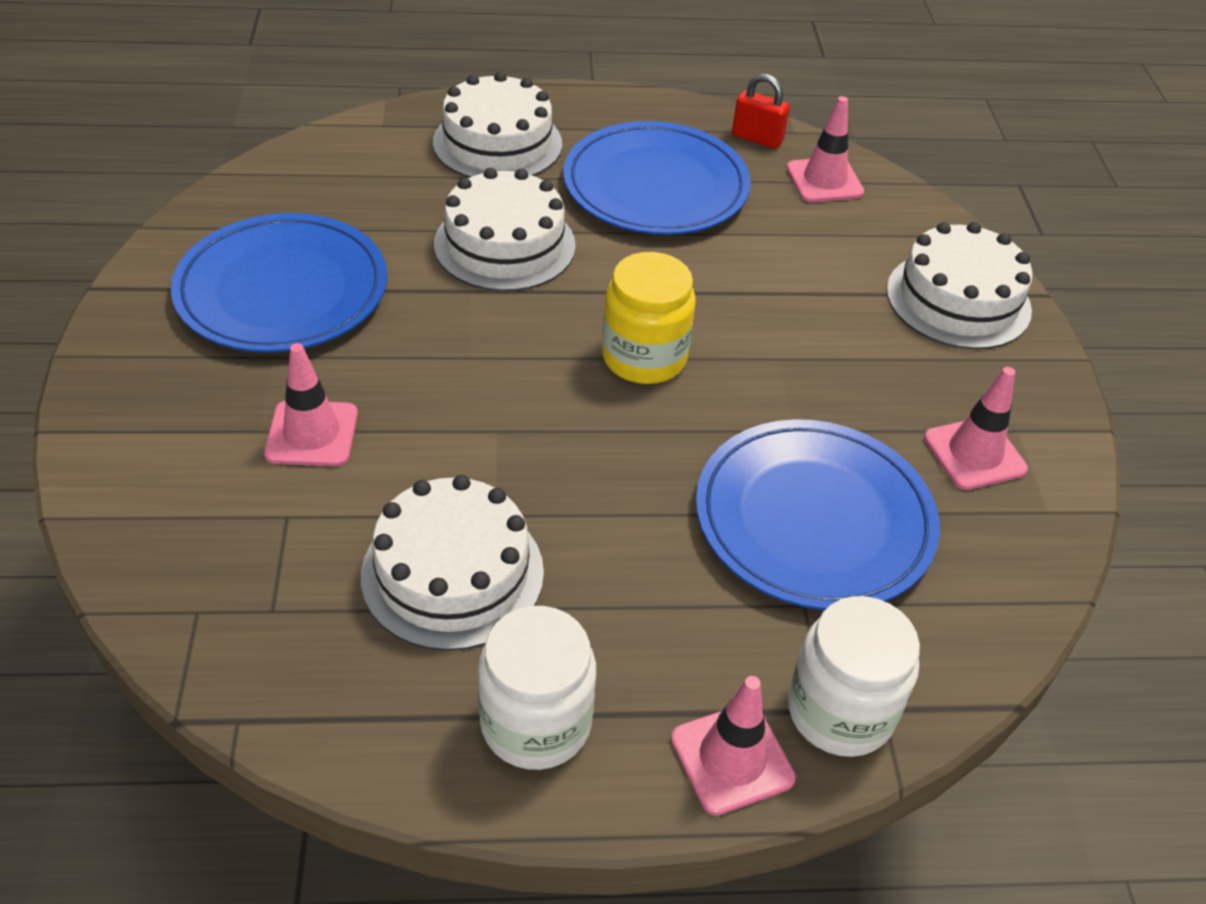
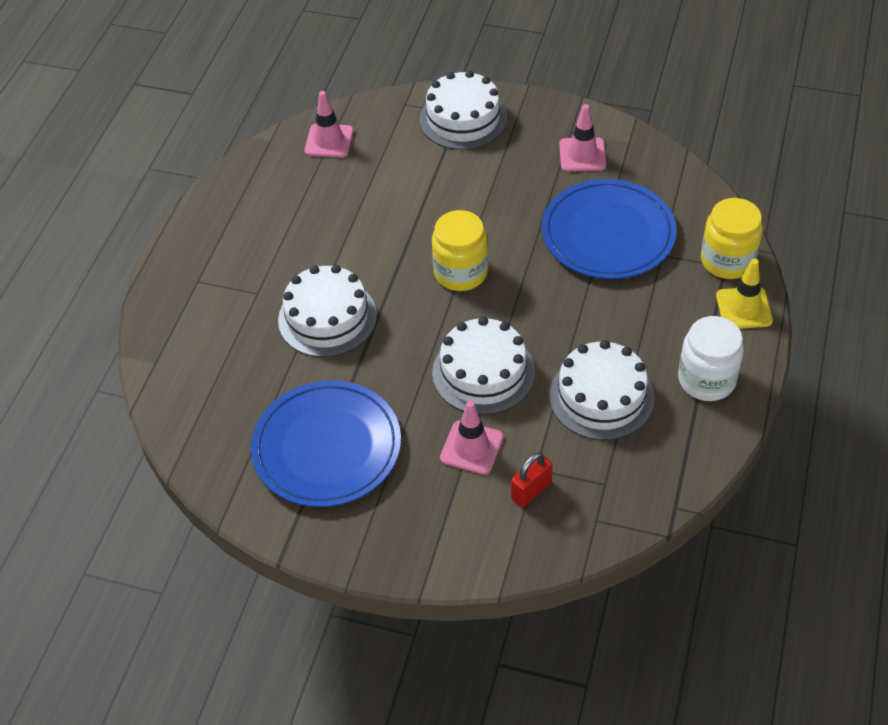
camera: 65 degrees left, 5 degrees up
(497, 143) = (211, 299): white cake -> white cake (483, 372)
(655, 186) = (298, 225): blue plate -> none
(732, 758) = (744, 308): pink traffic cone -> yellow traffic cone
(757, 138) = (269, 160): red padlock -> red padlock (531, 491)
(840, 711) = (727, 261): white jar -> yellow jar

